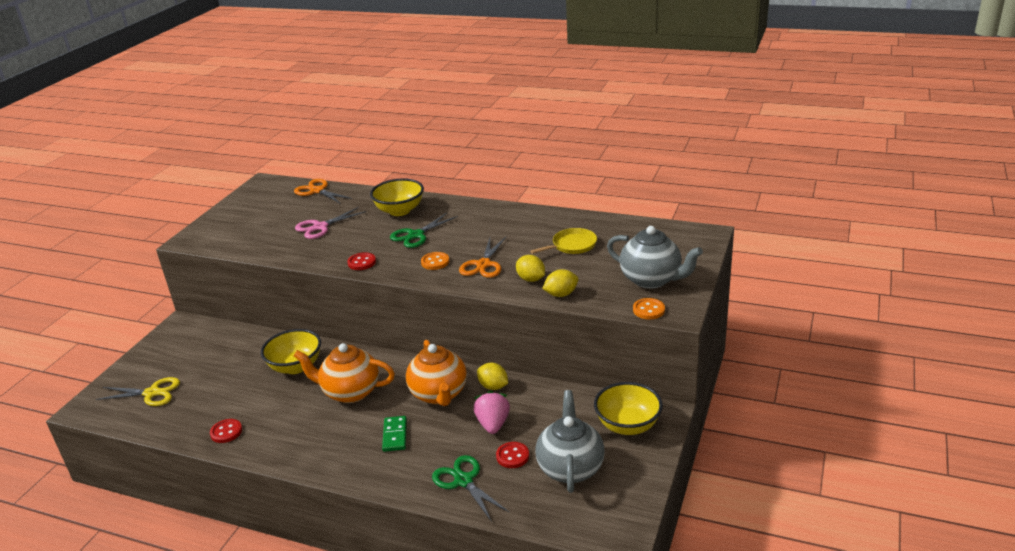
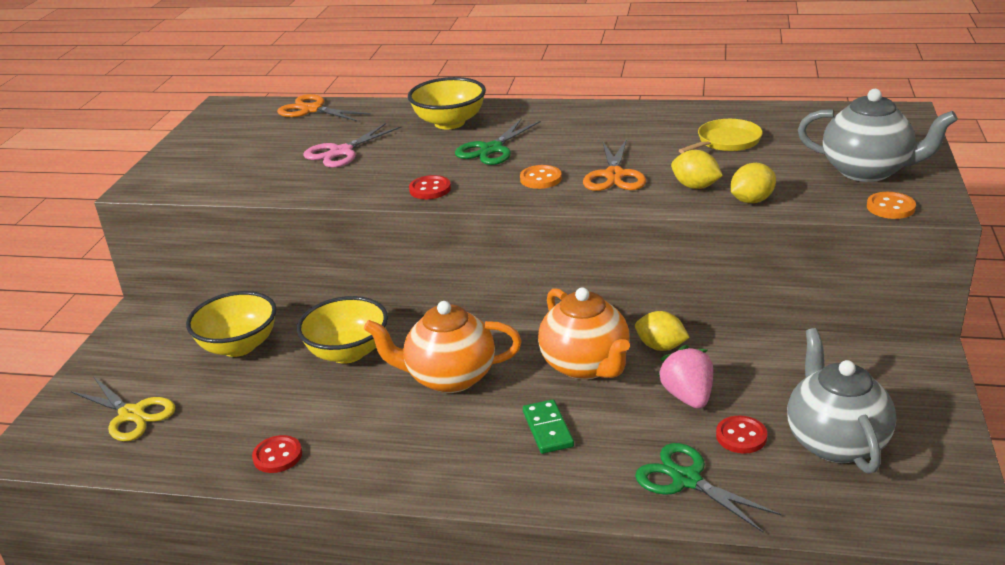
camera: 10 degrees left, 0 degrees up
(152, 393) = (132, 414): yellow scissors -> yellow scissors turned 45 degrees clockwise
(627, 425) = (883, 375): yellow bowl -> yellow bowl (239, 346)

